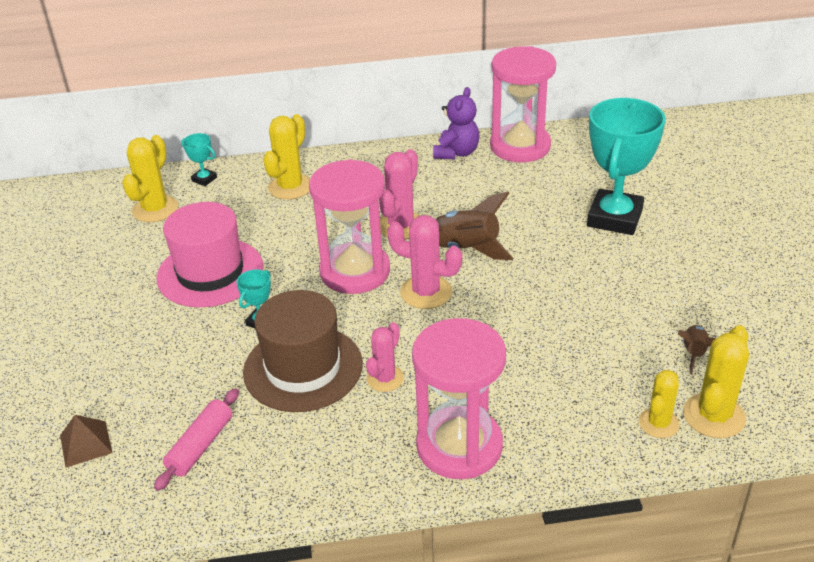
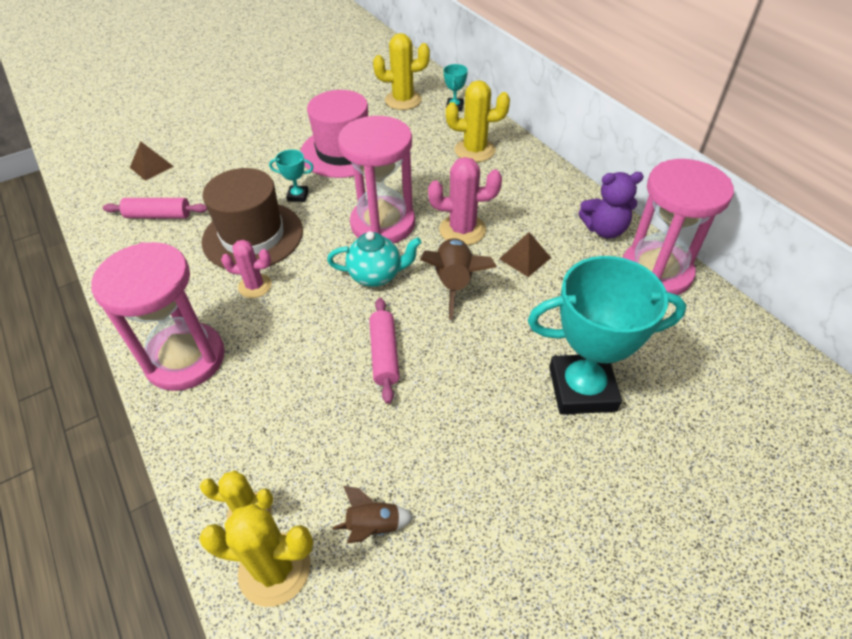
camera: 65 degrees right, 10 degrees up
(426, 292) = (376, 276): pink cactus -> turquoise teapot
(462, 202) = (524, 258): none -> brown pyramid
(527, 309) = (384, 354): none -> pink rolling pin

